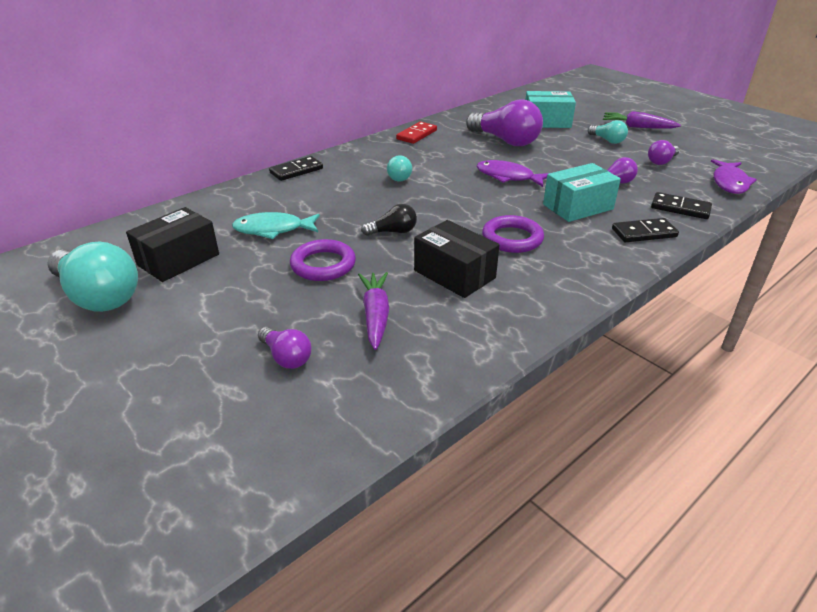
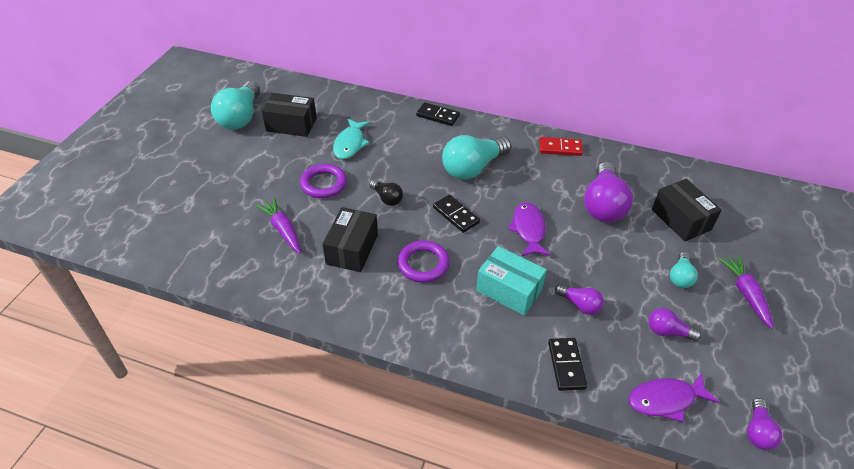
camera: 60 degrees right, 10 degrees up
(273, 229) = (350, 144): turquoise fish -> turquoise fish turned 135 degrees counterclockwise
(286, 357) = (225, 211): purple light bulb -> purple light bulb (757, 431)
(375, 315) = (283, 230): purple carrot -> purple carrot turned 90 degrees counterclockwise
(398, 176) = (473, 168): turquoise light bulb -> turquoise light bulb, size x1.96
(547, 122) = (681, 219): turquoise box -> black box
(644, 233) = (494, 346): black domino -> black domino (456, 215)

